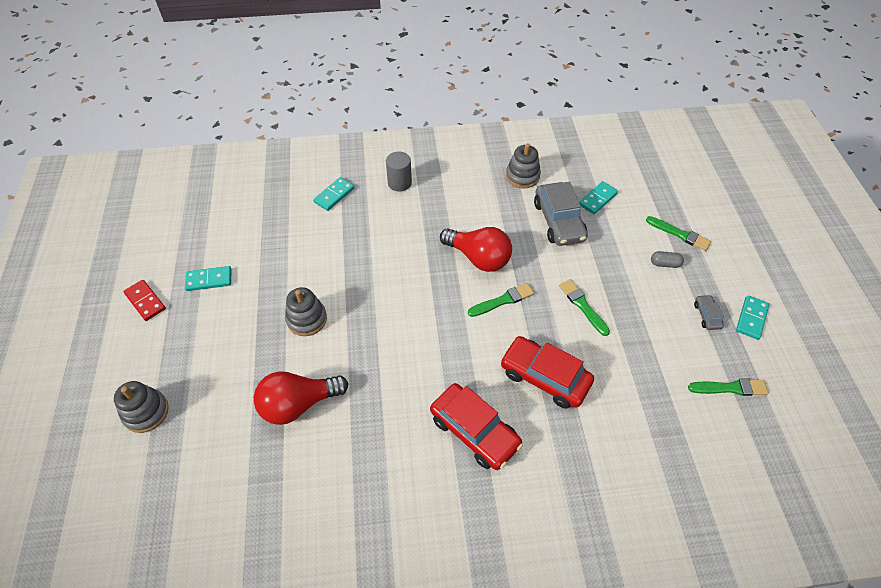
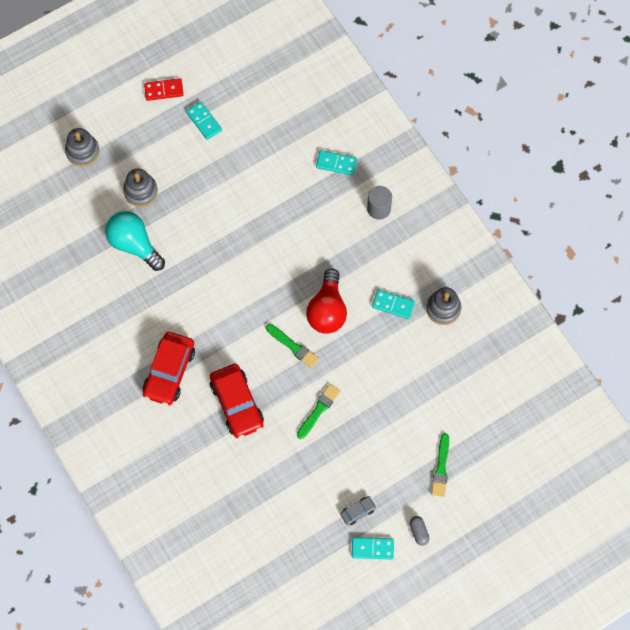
camera: 65 degrees right, 15 degrees up
(145, 301) = (164, 90): red domino -> red domino turned 60 degrees clockwise
(298, 404) = (134, 244): red light bulb -> turquoise light bulb
(306, 319) = (204, 211): grey stacking toy -> grey stacking toy (140, 191)
(544, 377) = (237, 404): red car -> red car turned 150 degrees clockwise
(558, 221) = (403, 360): grey car -> none
(597, 199) = (448, 384): turquoise domino -> turquoise domino (393, 305)
(665, 264) = (398, 464): grey capsule -> grey capsule (419, 532)
(730, 388) = (293, 544): green brush -> none

